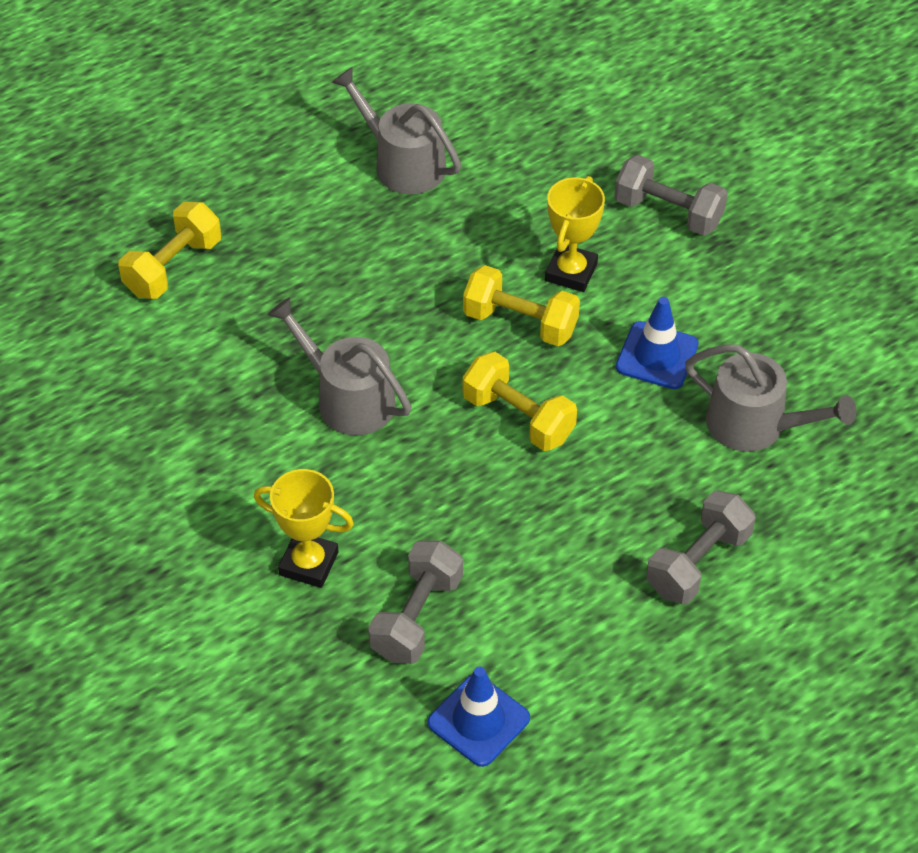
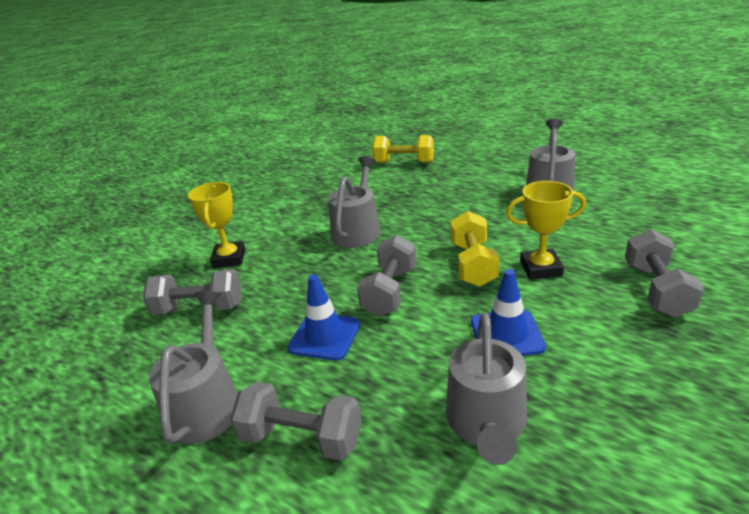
camera: 70 degrees right, 20 degrees down
(478, 720) = (113, 365): blue traffic cone -> blue traffic cone (324, 336)
(518, 417) = (390, 291): yellow dumbbell -> grey dumbbell
(604, 633) = (206, 403): none -> grey watering can

